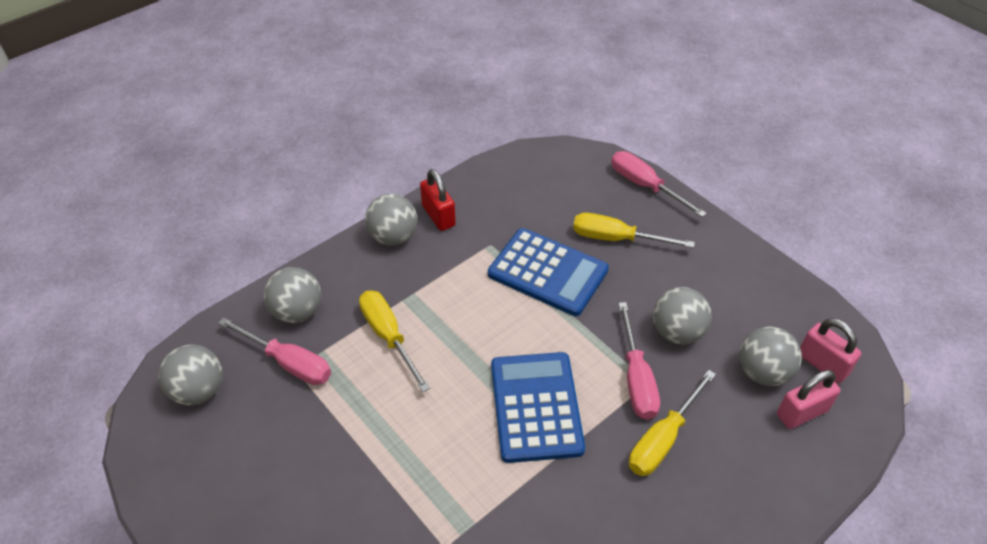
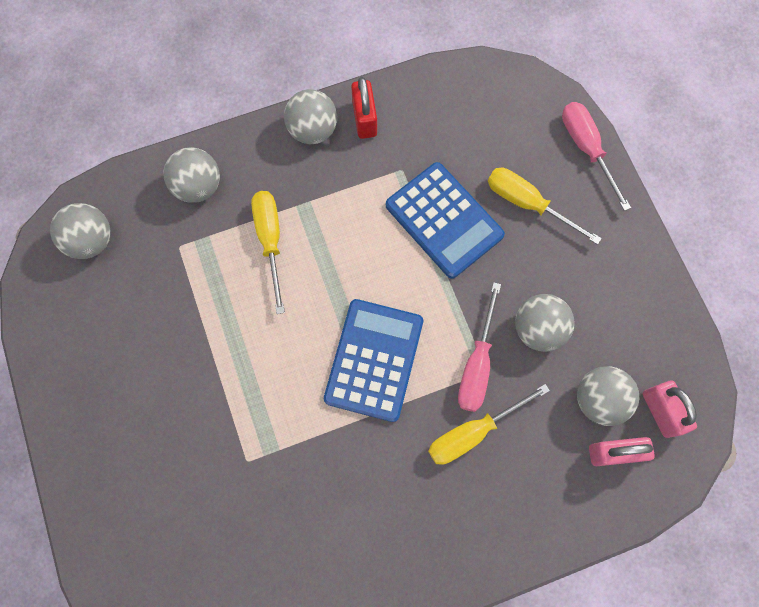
camera: 20 degrees right, 25 degrees up
(288, 363) = (175, 238): pink screwdriver -> none

